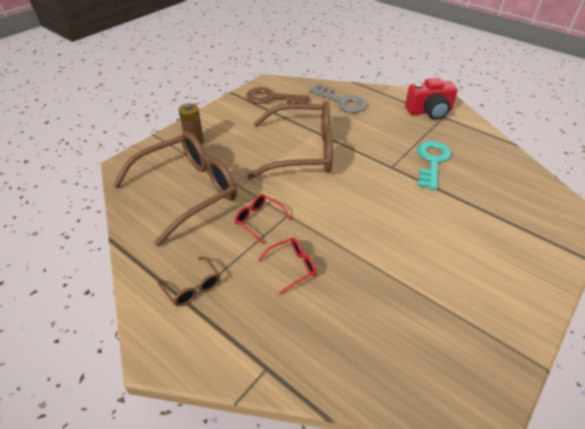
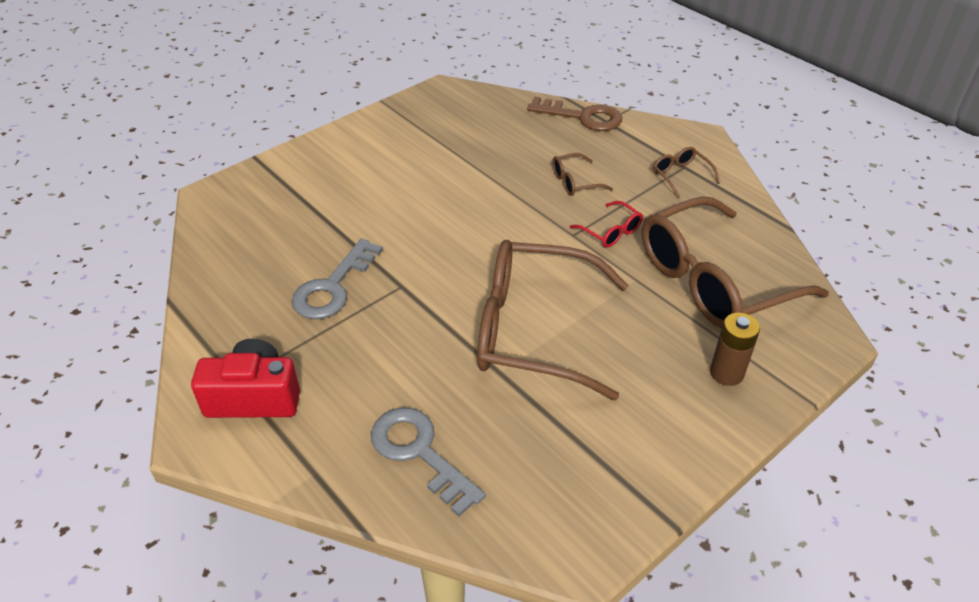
camera: 170 degrees left, 0 degrees up
(272, 98) = (574, 486): brown key -> brown key (582, 117)
(292, 267) = (575, 182): red glasses -> brown glasses
(432, 162) = (333, 286): turquoise key -> grey key

